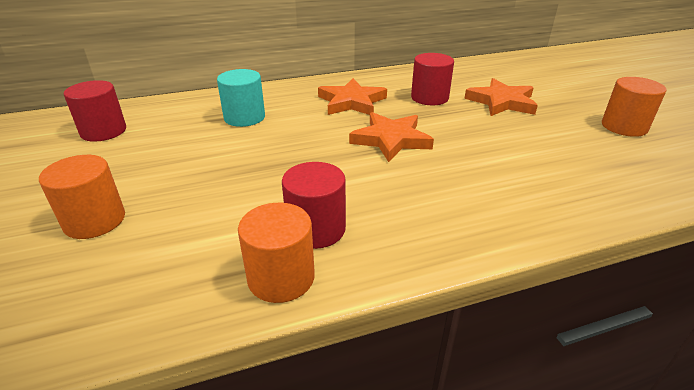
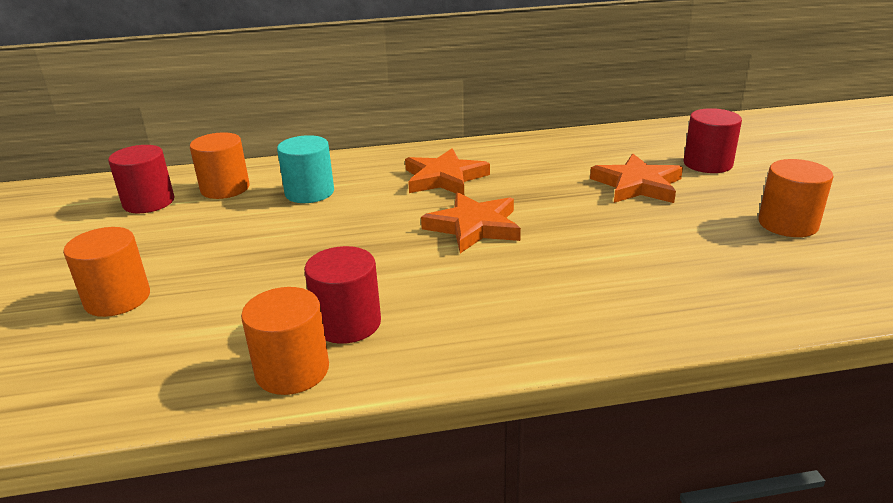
camera: 10 degrees right, 5 degrees down
(170, 117) = (225, 188): none -> orange cylinder
(429, 98) = (545, 176): red cylinder -> red cylinder (707, 164)

